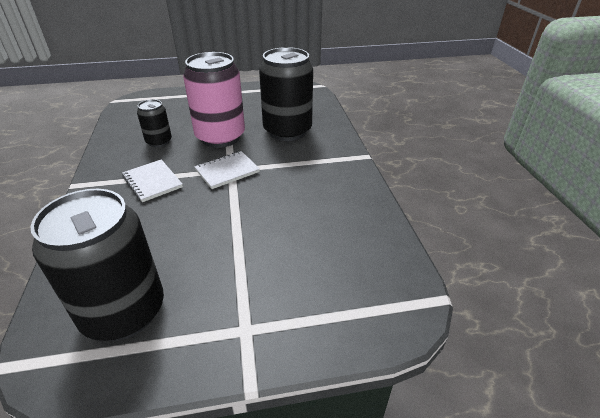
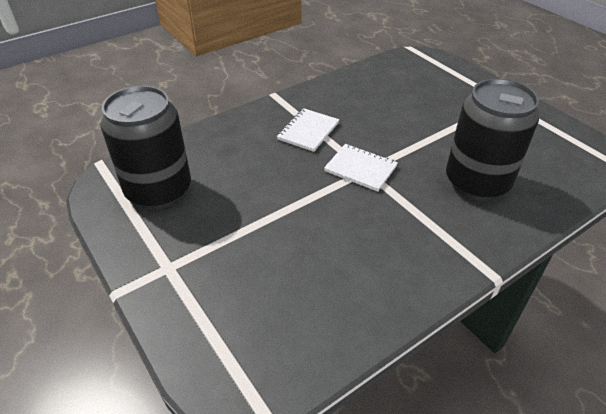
camera: 65 degrees right, 5 degrees up
(159, 142) = (369, 105): black can -> none
(220, 137) = (414, 138): pink can -> none

